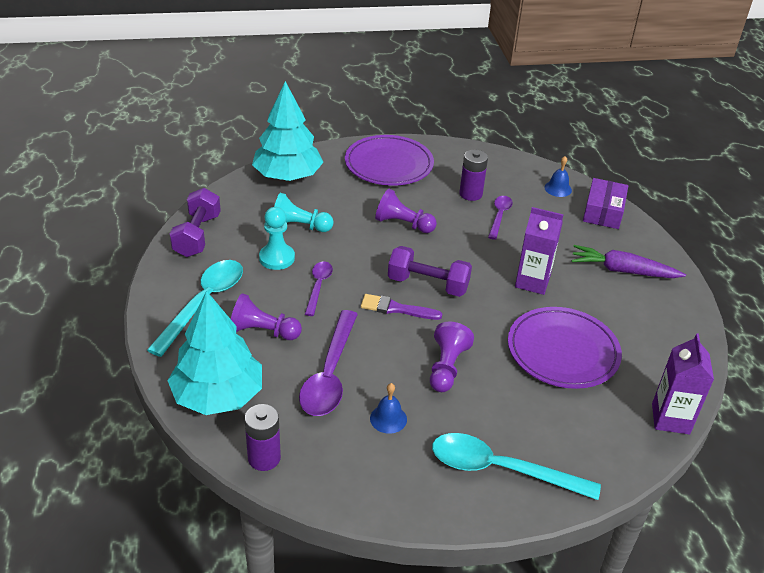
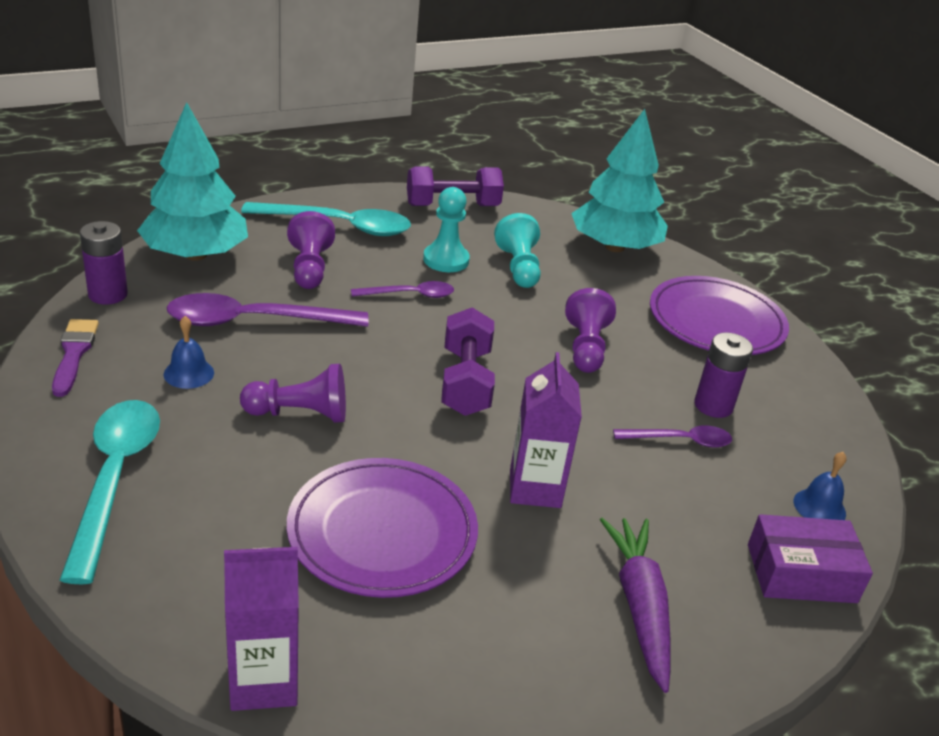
camera: 70 degrees right, 5 degrees down
(396, 308) = (399, 359): purple brush -> purple brush (74, 353)

